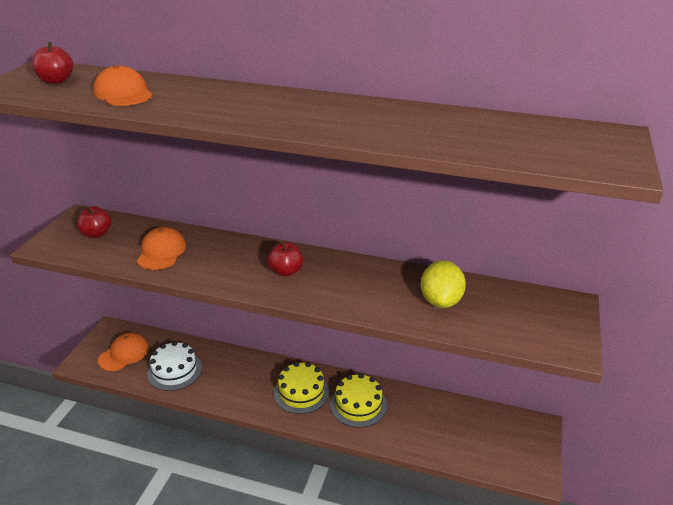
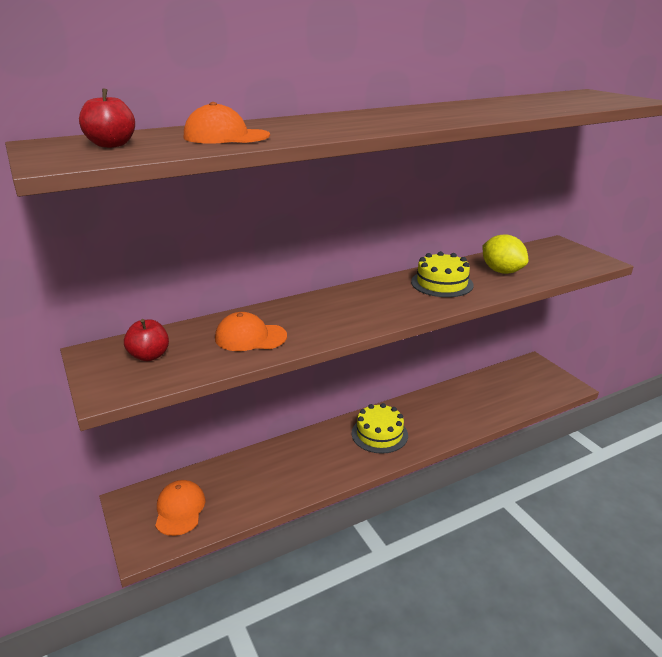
camera: 45 degrees left, 5 degrees down
(161, 252) = (250, 337): orange cap -> orange cap turned 45 degrees counterclockwise
(174, 370) = (254, 488): white cake -> none
(286, 271) = (379, 301): red apple -> none
(358, 405) = (428, 416): yellow cake -> yellow cake (442, 283)

